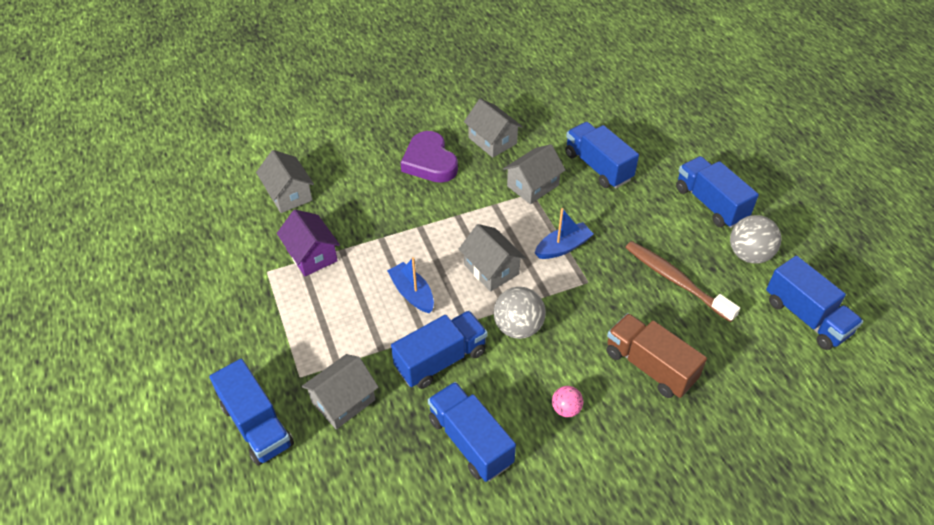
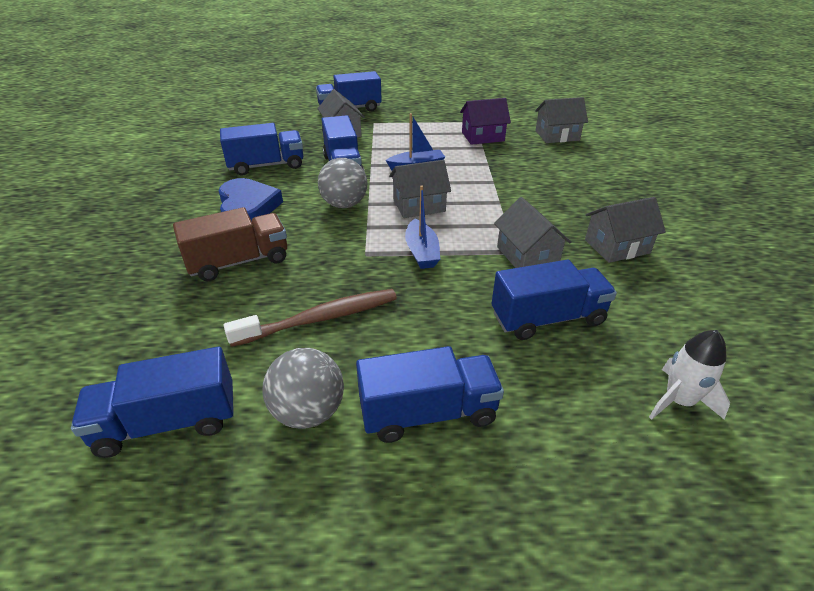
camera: 110 degrees right, 10 degrees down
(429, 162) = (585, 201): purple heart -> none
(566, 409) = (248, 207): pink ball -> blue heart
(631, 112) = (678, 401): none -> white rocket

